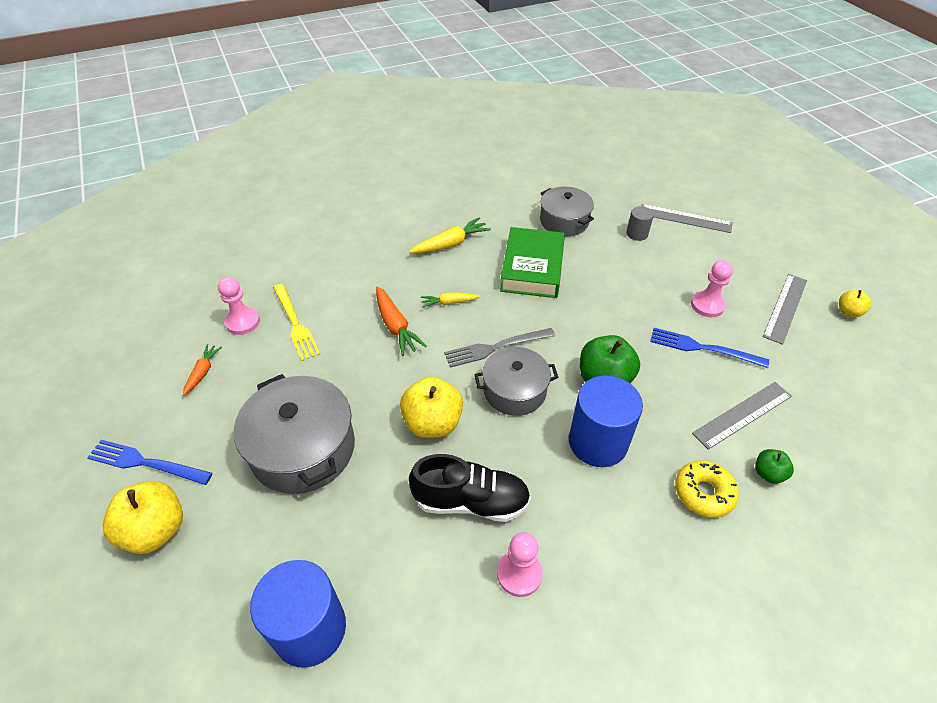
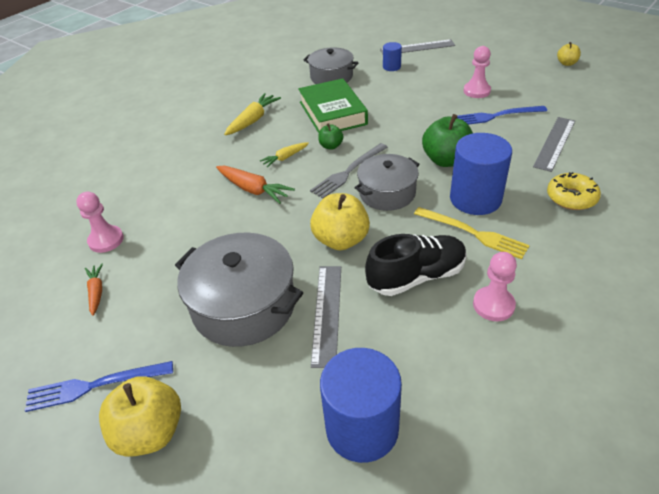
camera: 25 degrees left, 5 degrees down
(295, 324) = (159, 222): yellow fork -> yellow fork (473, 233)
(637, 234) = (391, 67): grey cylinder -> blue cylinder
(768, 473) = (600, 169): green apple -> green apple (331, 146)
(785, 307) = (527, 74): grey ruler -> grey ruler (327, 313)

